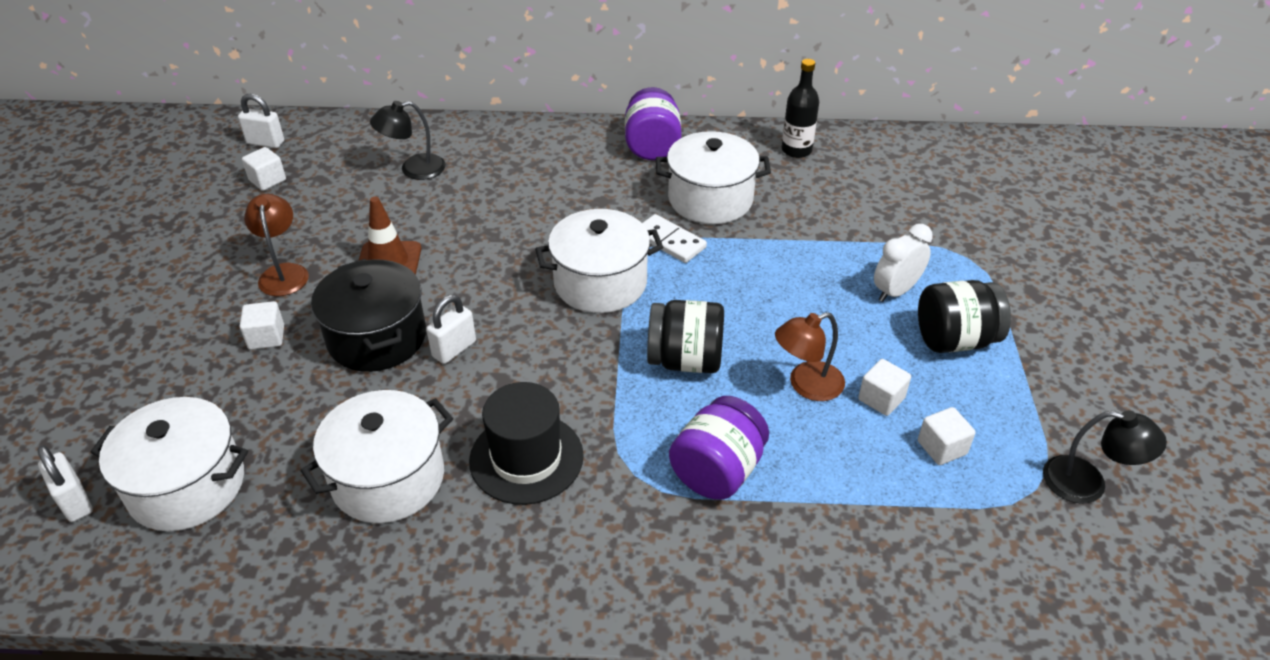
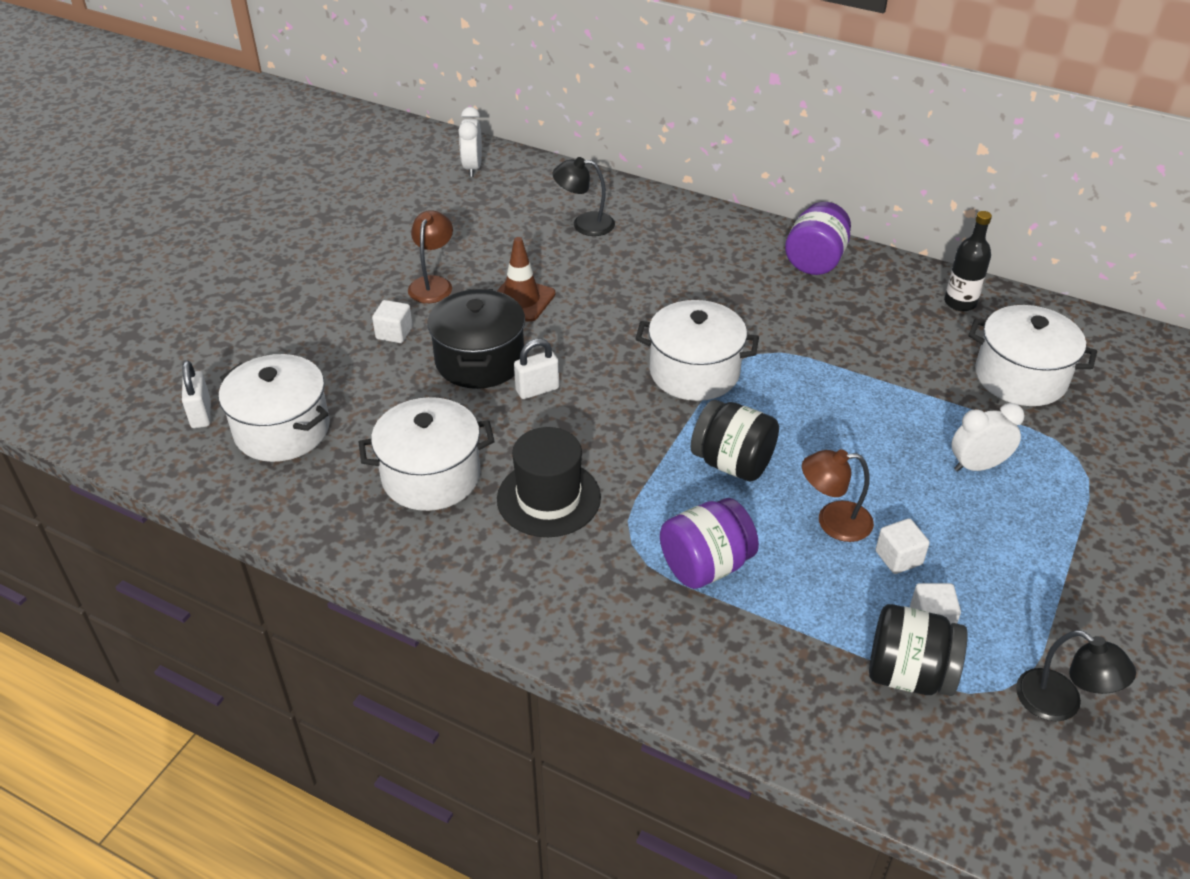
camera: 25 degrees right, 0 degrees up
(265, 142) = (472, 168): white padlock -> white clock
(267, 180) = (458, 201): white cube -> none
(670, 241) = (780, 353): white domino -> none
(710, 199) = (843, 326): white pot -> white pot (1020, 377)
(954, 340) = (1009, 530): black jar -> black jar (908, 674)

